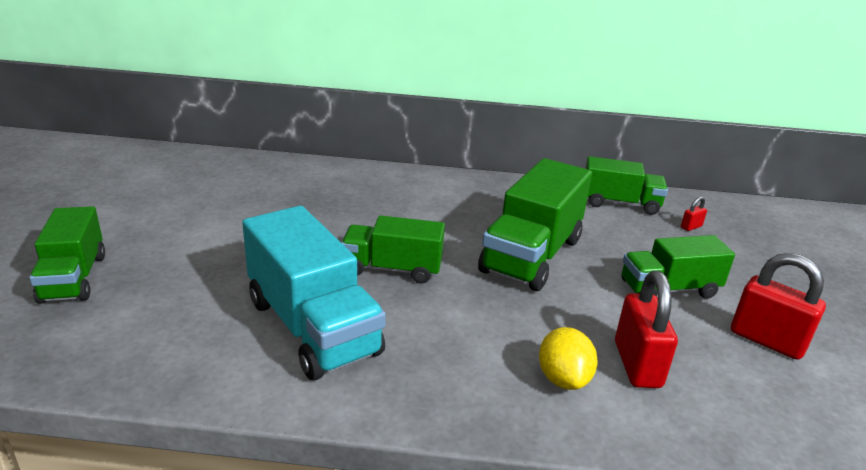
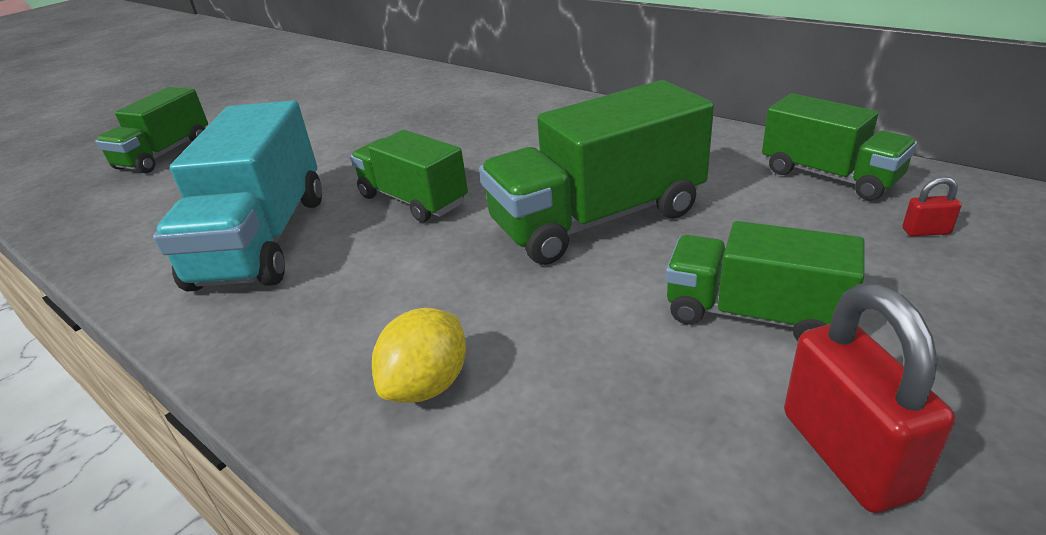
camera: 40 degrees right, 5 degrees up
(637, 364) = (554, 405): red padlock -> none

